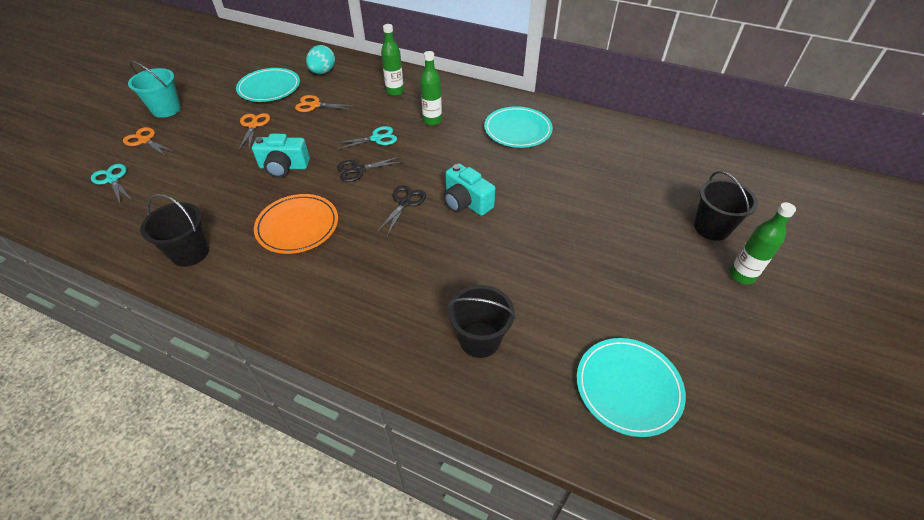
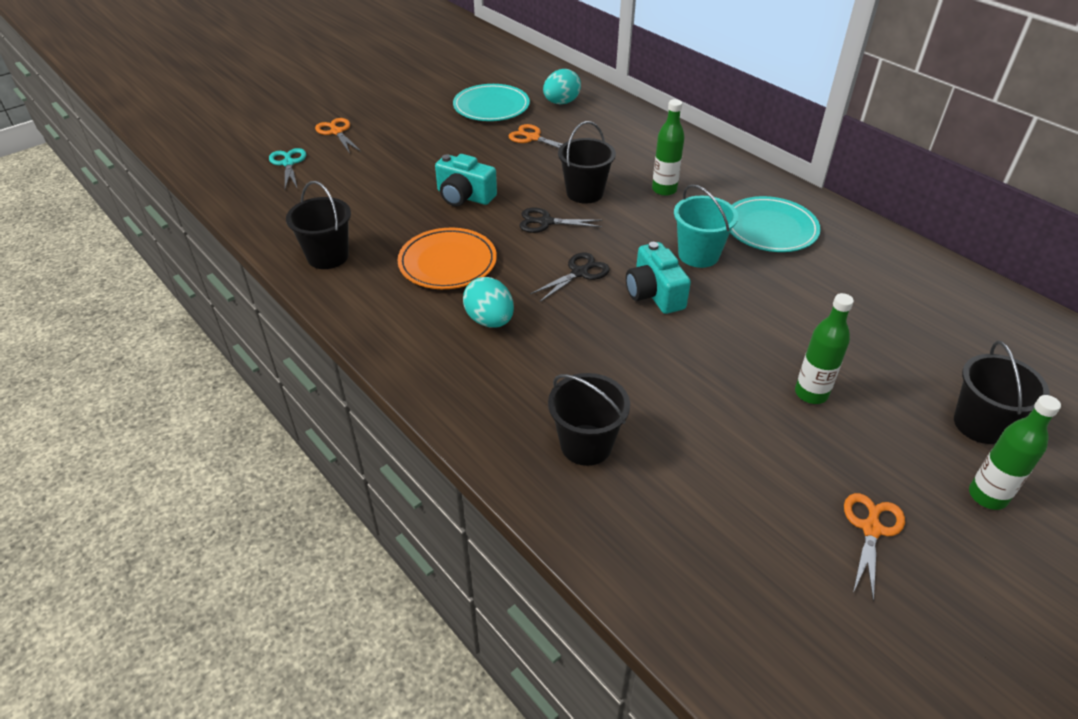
camera: 25 degrees right, 5 degrees down
(166, 109) = (372, 105): turquoise bucket -> turquoise bucket (698, 255)
(253, 125) = (454, 144): orange scissors -> orange scissors (871, 529)
(356, 264) = (490, 320): none -> turquoise egg
(376, 138) = (584, 193): turquoise scissors -> black bucket
(395, 92) = (636, 145): green bottle -> green bottle (811, 393)
(628, 387) = (739, 562): turquoise plate -> none

